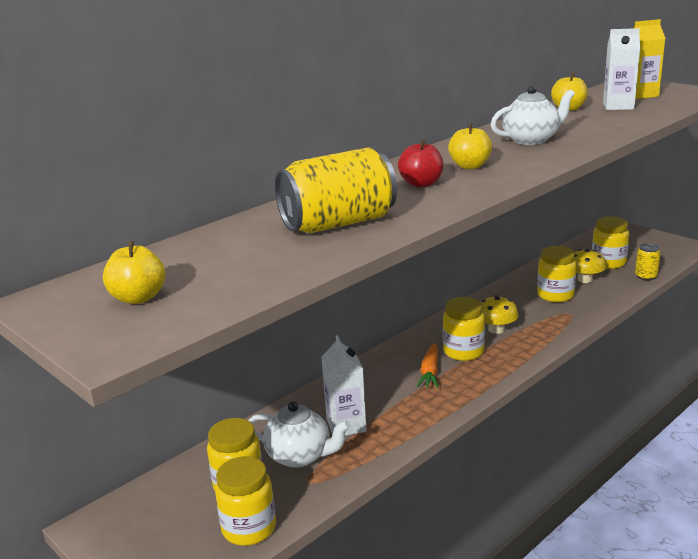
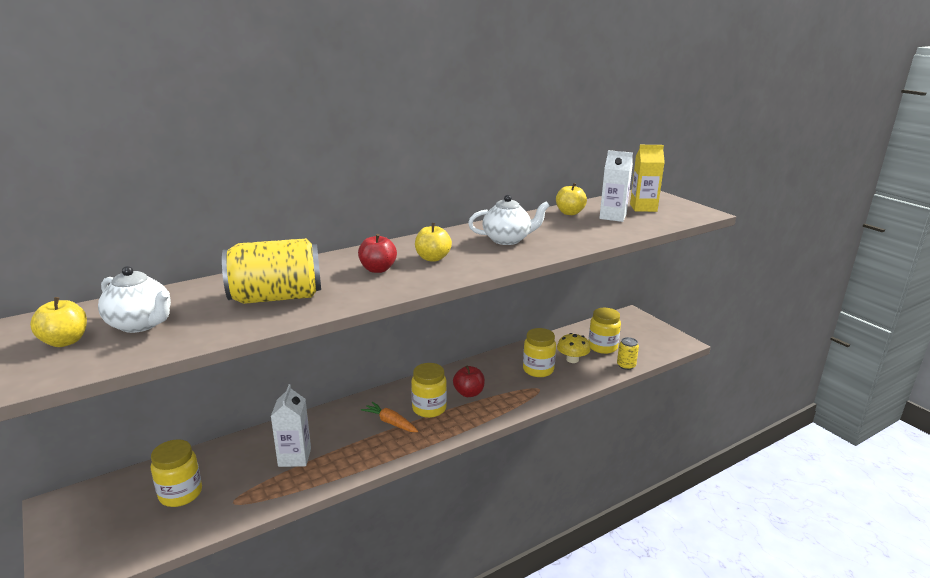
camera: 10 degrees right, 0 degrees up
(249, 528) = (162, 534): yellow jar -> none
(300, 456) = (242, 477): white teapot -> white teapot (141, 324)
(430, 372) = (390, 422): orange carrot -> orange carrot turned 105 degrees clockwise
(496, 329) = (469, 393): yellow mushroom -> red apple

